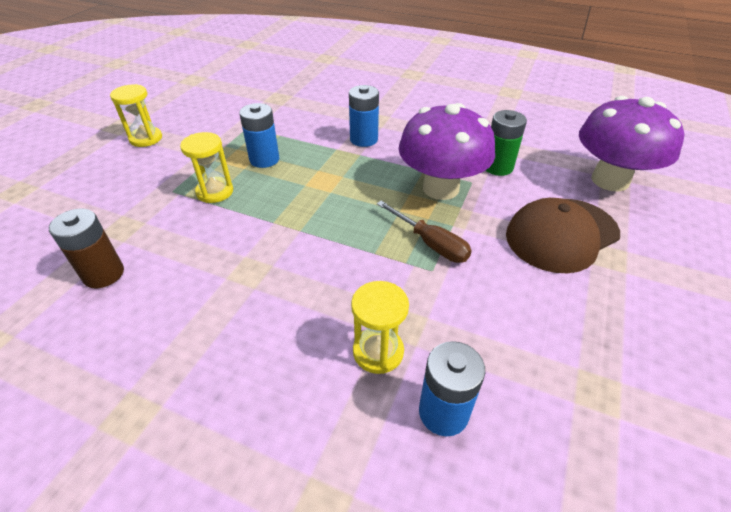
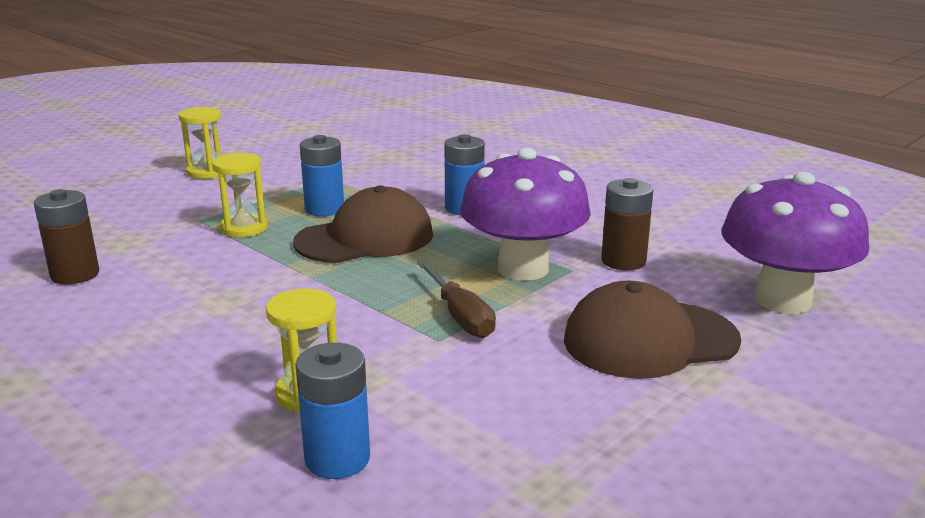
camera: 20 degrees right, 20 degrees down
(314, 182) = (365, 238): none -> brown cap
(497, 167) = (623, 261): green battery -> brown battery

